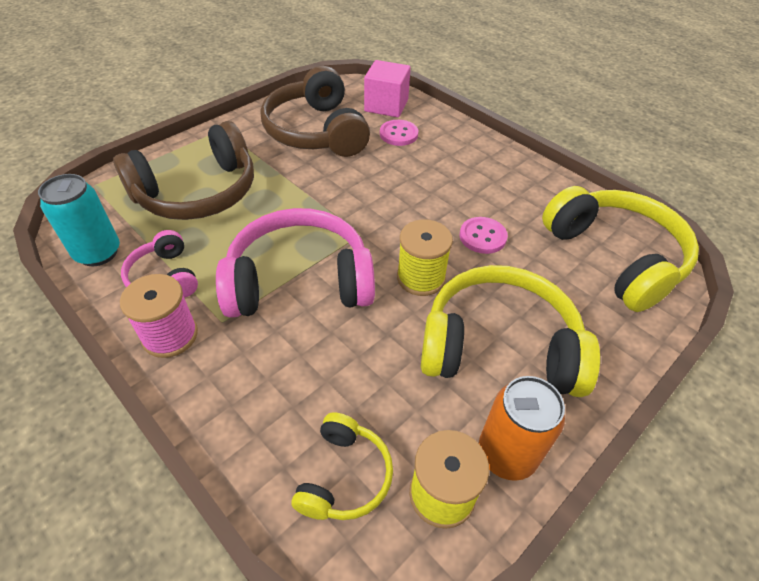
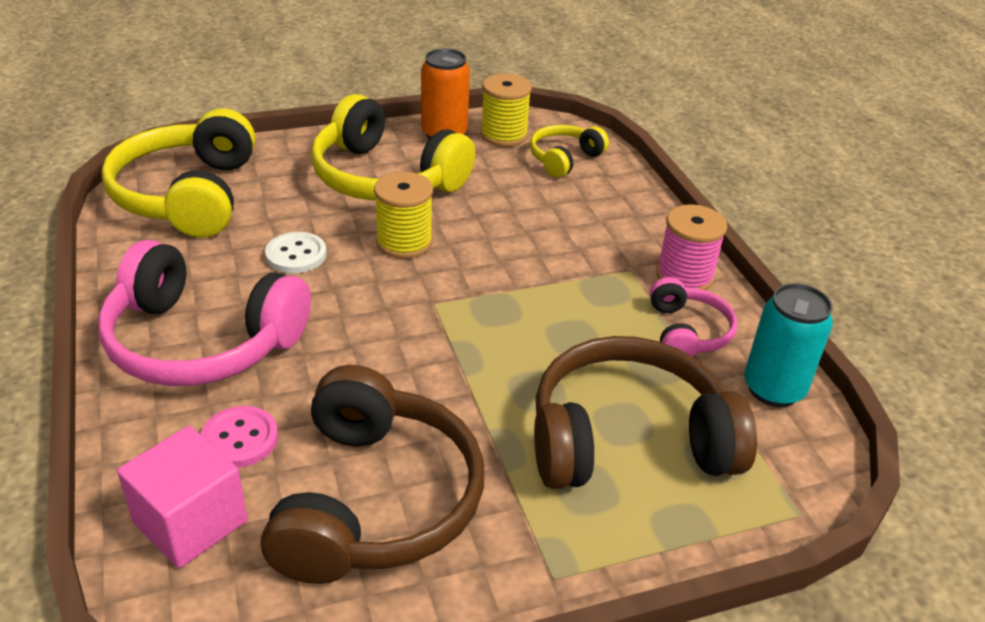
camera: 155 degrees left, 10 degrees down
(299, 281) = (534, 280): pink headphones -> pink headphones (201, 341)
(482, 236) = (296, 255): pink button -> white button

